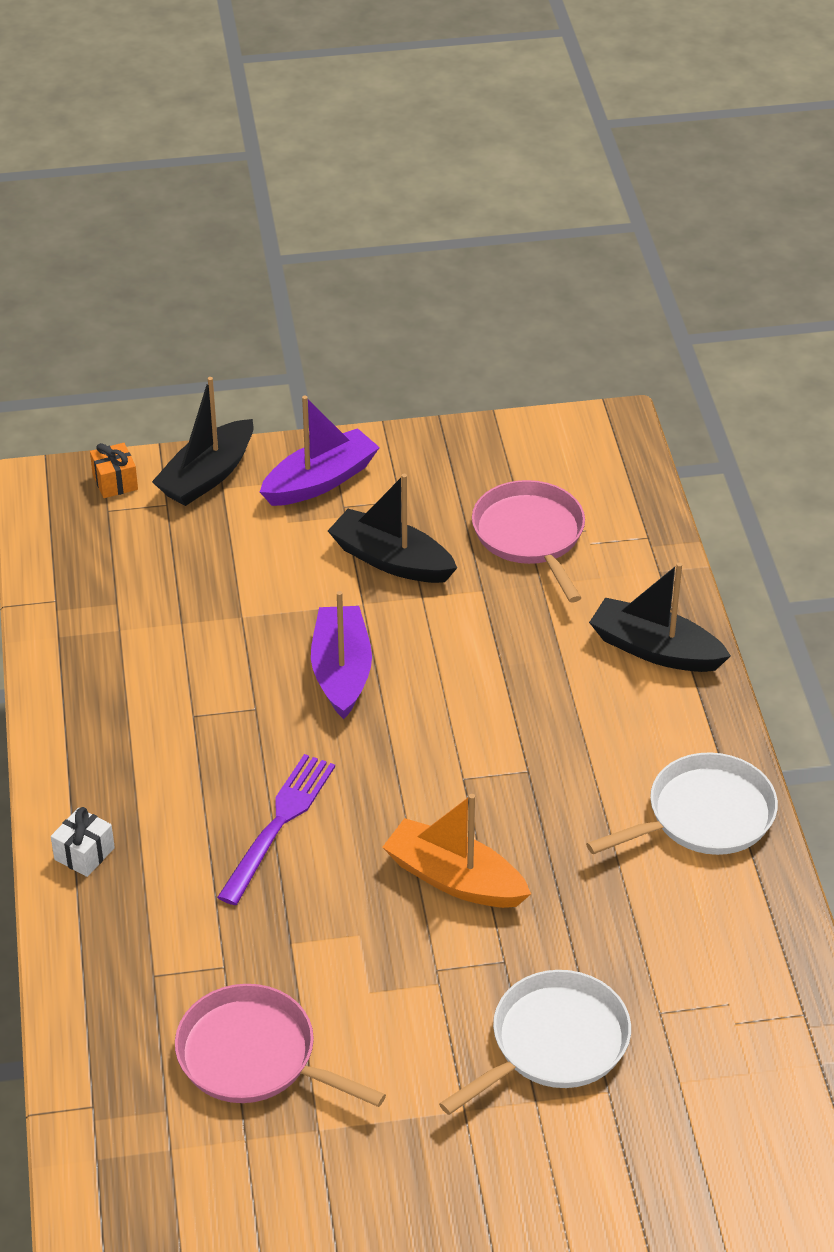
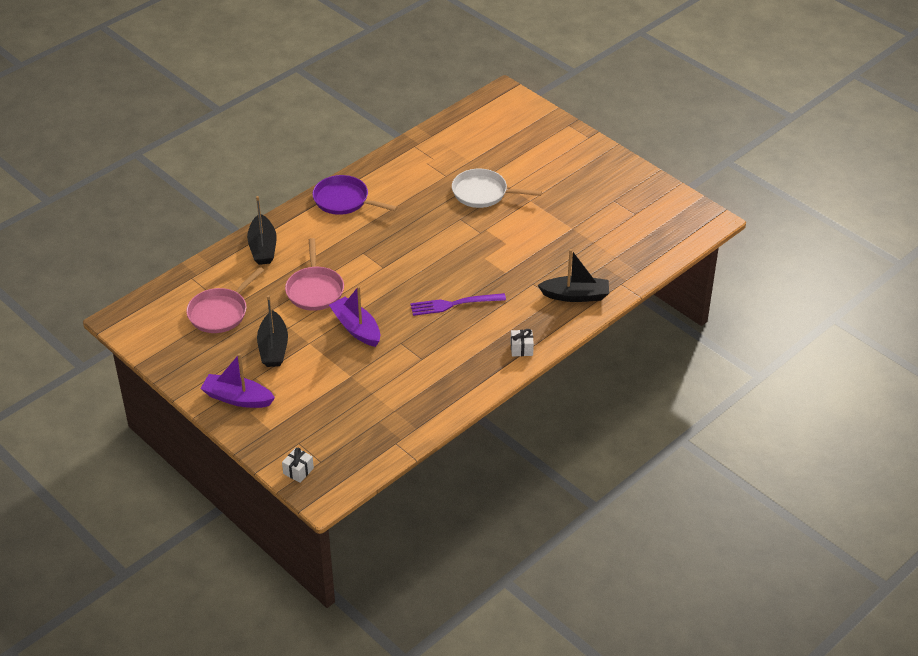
camera: 125 degrees left, 0 degrees up
(115, 482) = (298, 471): orange gift -> white gift
(207, 476) = (266, 440): black boat -> black boat (575, 295)
(253, 1056) = (561, 257): pink pan -> pink pan (315, 290)
(341, 672) = (356, 328): purple boat -> purple boat turned 90 degrees clockwise
(455, 879) = (435, 247): orange boat -> none
(704, 815) = (344, 200): white pan -> purple pan

